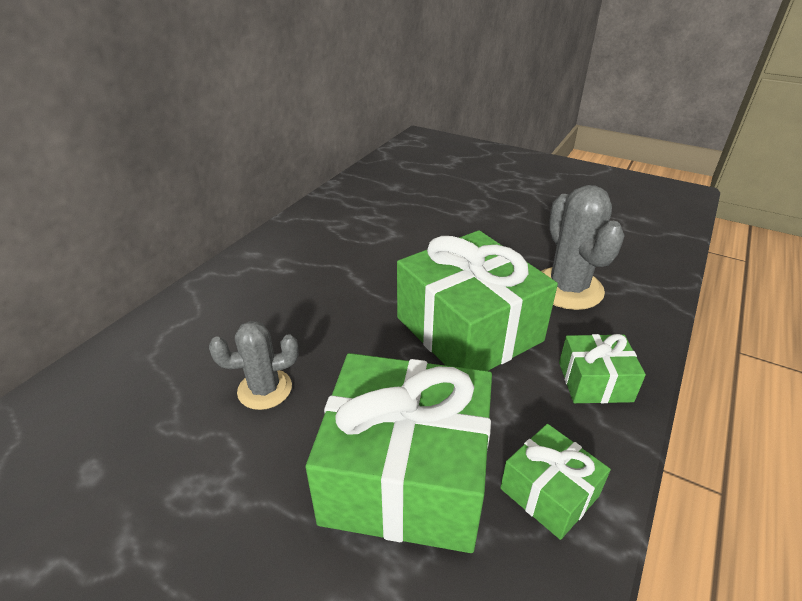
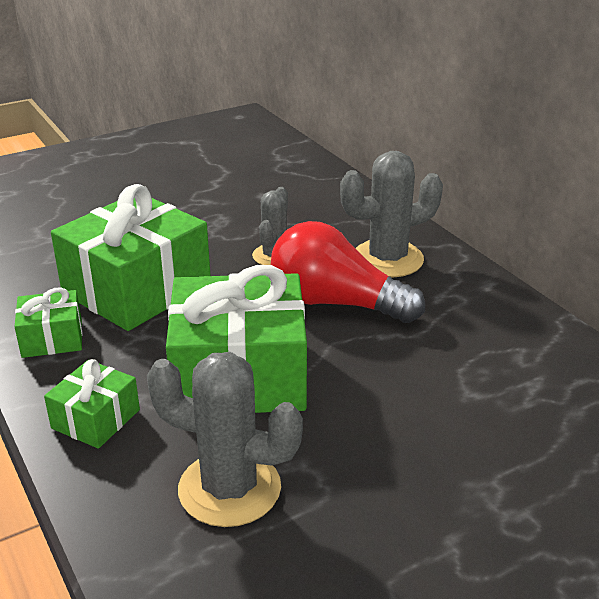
camera: 120 degrees right, 5 degrees down
(234, 311) = (387, 259): none -> grey cactus
(330, 316) = (335, 303): none -> red light bulb

